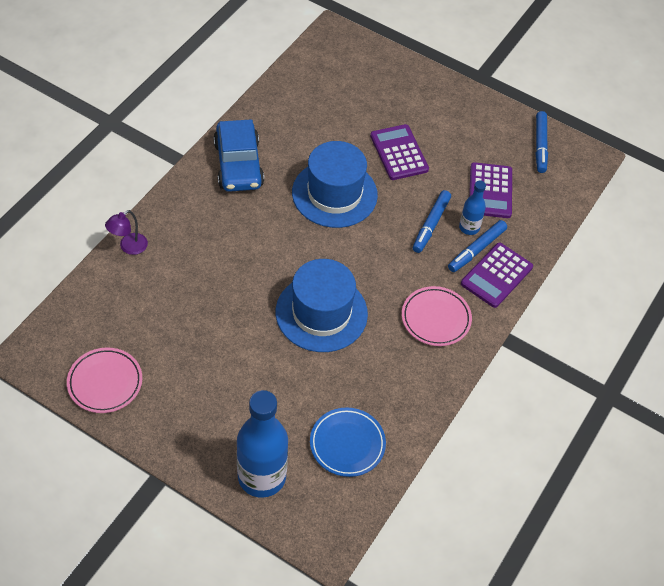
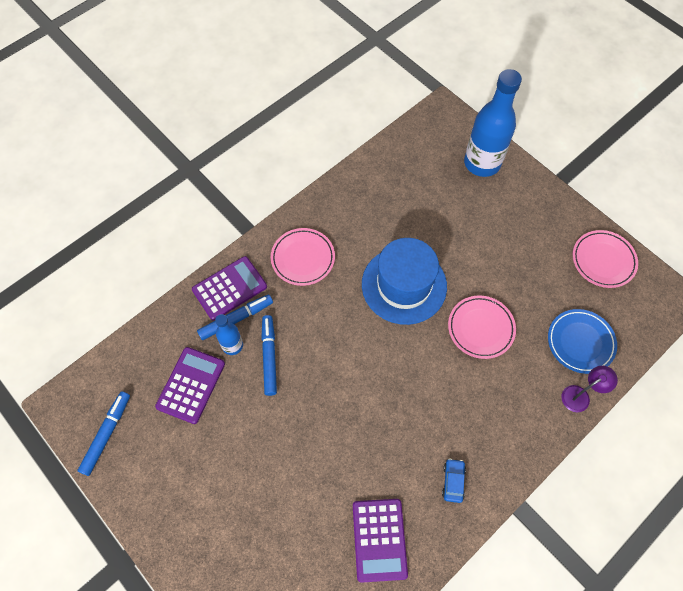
camera: 160 degrees left, 10 degrees up
(233, 287) = (480, 328): none -> pink plate
(238, 165) = (453, 481): blue car -> blue car, size x0.42
(334, 194) = (356, 417): blue hat -> none
(347, 444) = (411, 172): blue plate -> blue plate (580, 342)
(399, 153) = (268, 459): purple calculator -> purple calculator (379, 539)
(431, 225) = (269, 357): blue marker -> blue marker turned 45 degrees counterclockwise

